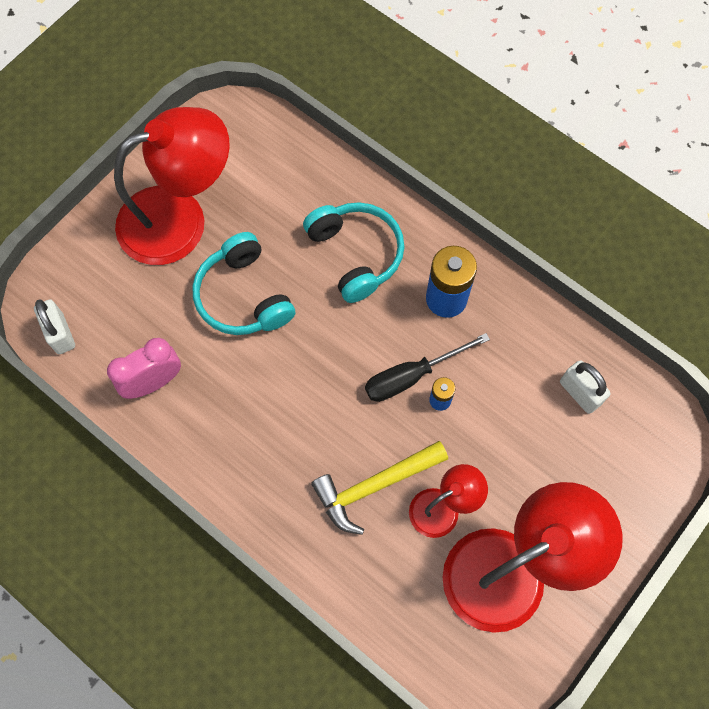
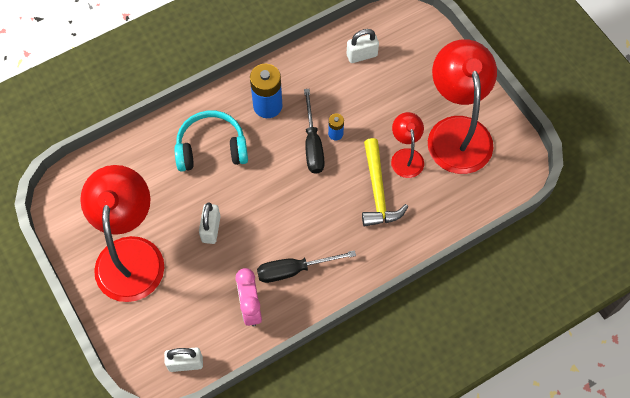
camera: 70 degrees left, 5 degrees down
(222, 416) = (294, 270): none -> black screwdriver
(244, 296) = (211, 229): turquoise headphones -> white padlock

